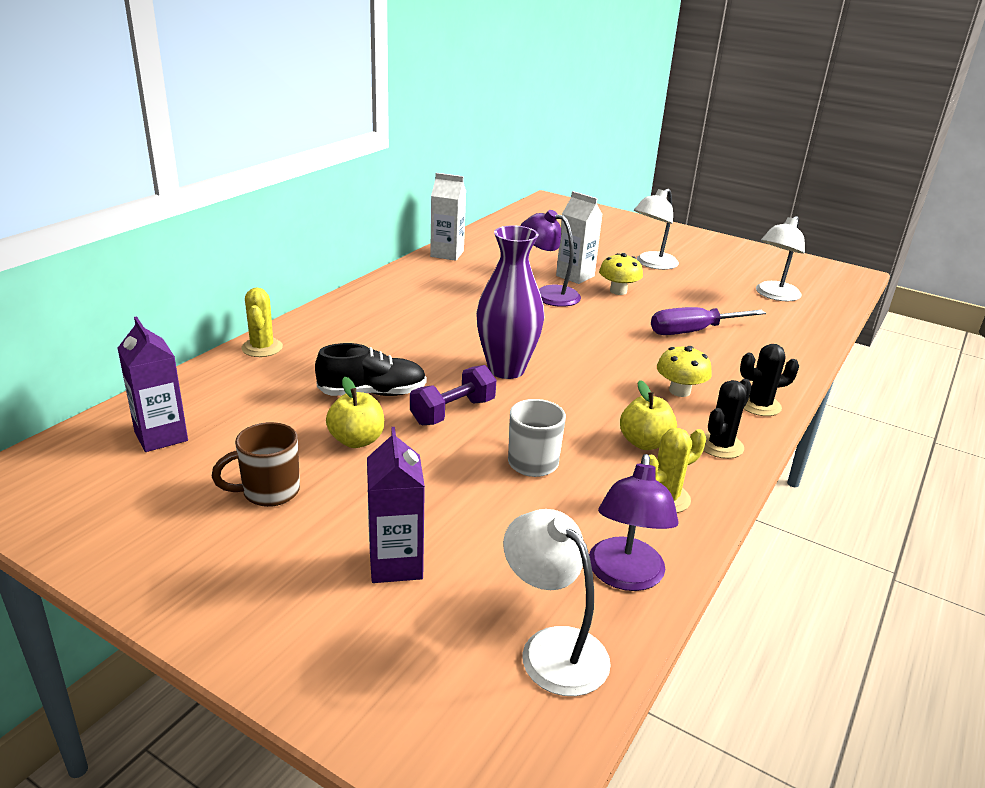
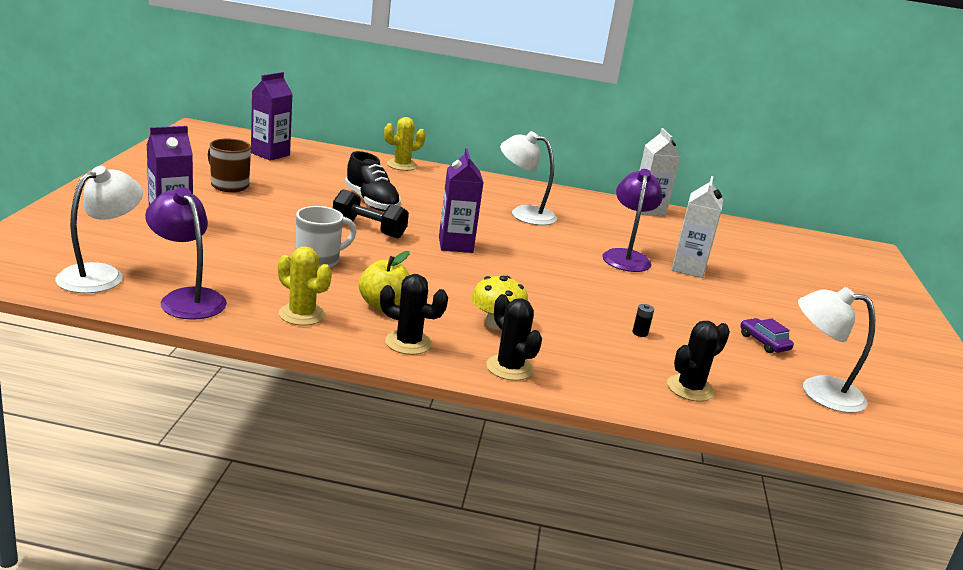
camera: 65 degrees right, 5 degrees down
(356, 440) = (304, 202): yellow apple -> none
(453, 412) = (369, 229): purple dumbbell -> black dumbbell
(506, 369) = (455, 245): purple vase -> purple carton
(618, 291) = (684, 291): yellow mushroom -> none
(625, 576) = (187, 298): purple lamp -> purple lamp turned 60 degrees clockwise
(652, 264) = (787, 310): white lamp -> white lamp (524, 214)
(693, 331) = (640, 333): purple screwdriver -> black battery
(704, 289) = (763, 342): none -> purple car
(778, 339) = (690, 388): none -> black cactus

